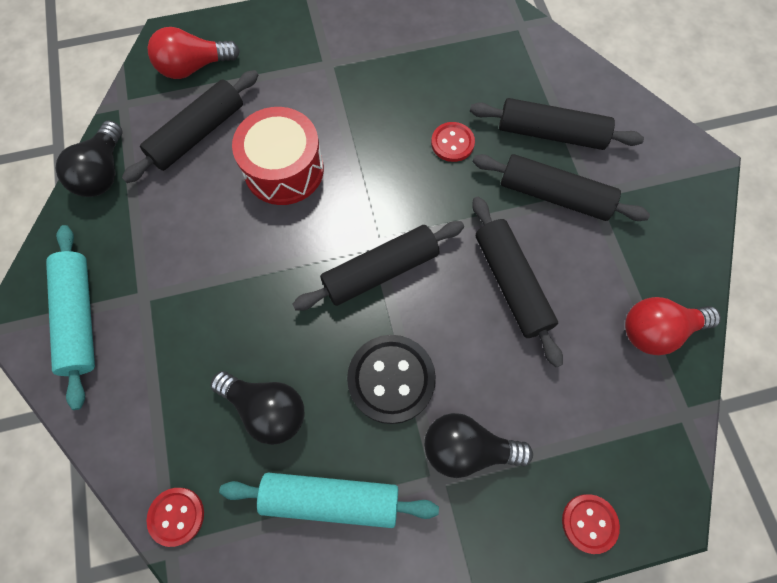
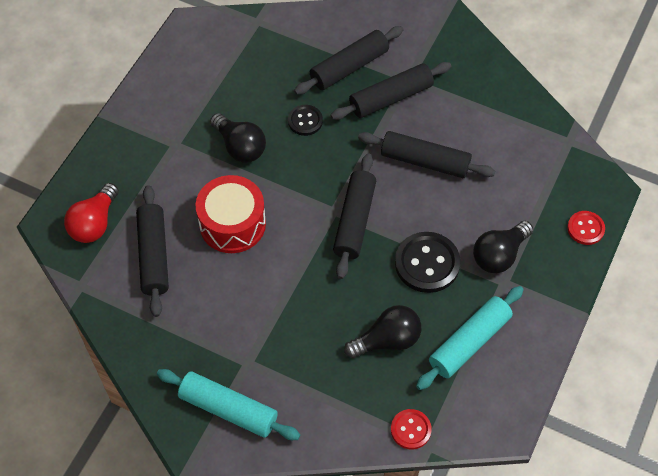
camera: 50 degrees left, 10 degrees down
(103, 172) = (127, 331): black light bulb -> black light bulb (240, 147)
(452, 143) = (305, 121): red button -> black button
(657, 330) = (515, 116): red light bulb -> none

